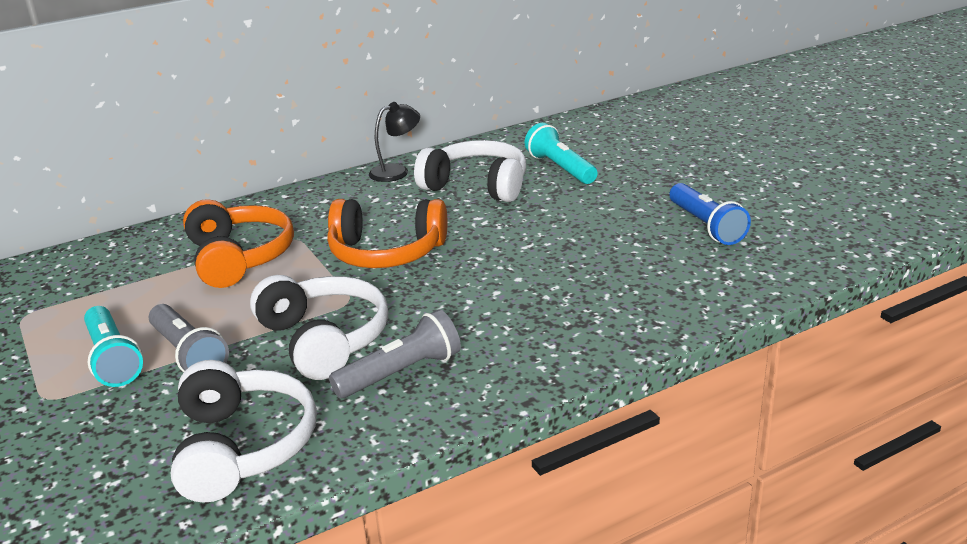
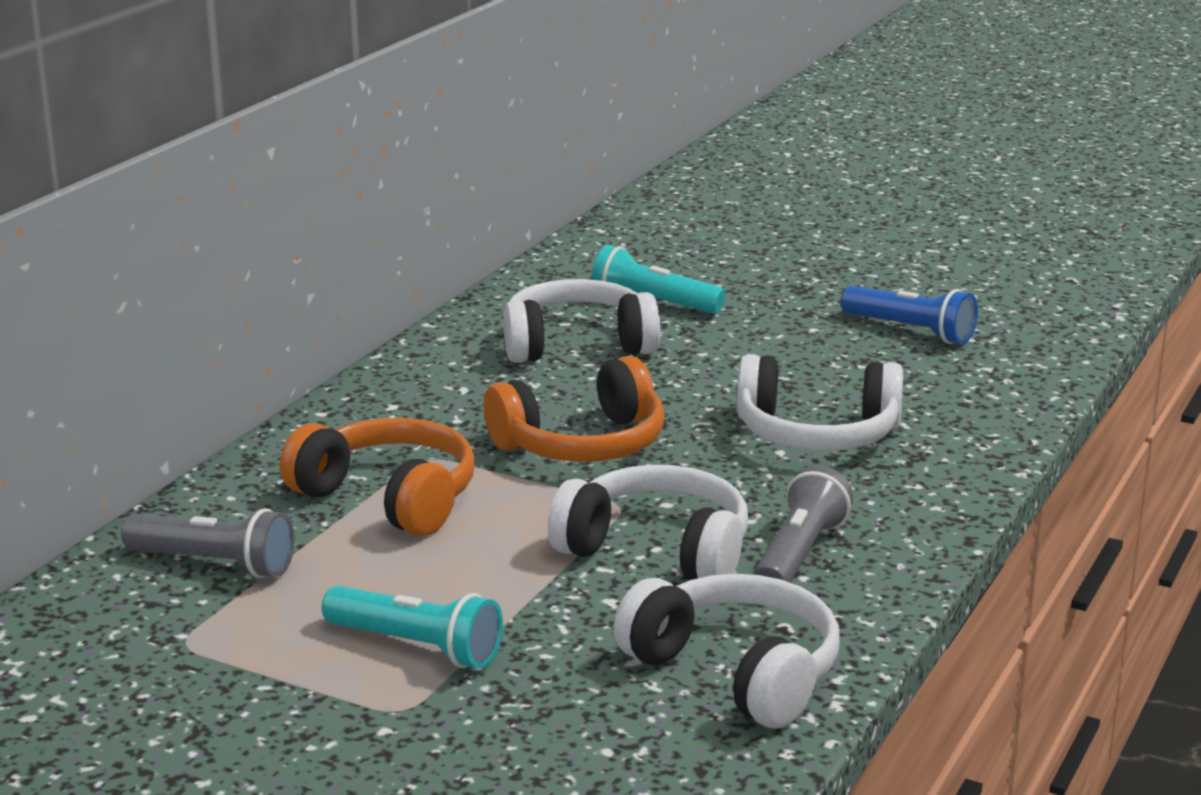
camera: 35 degrees left, 5 degrees down
(189, 354) = (510, 612): grey flashlight -> grey flashlight (214, 564)
(396, 171) = (438, 350): black lamp -> none
(536, 286) = (817, 434): none -> white headphones

